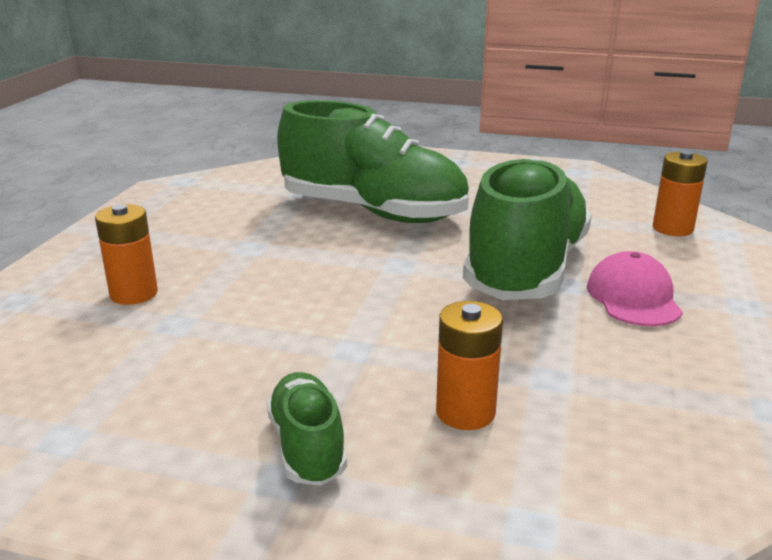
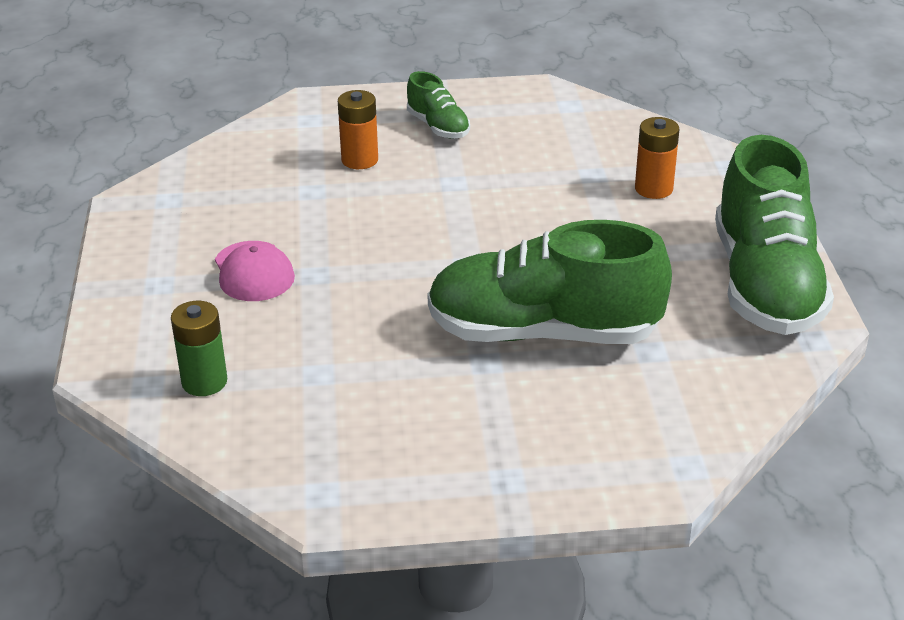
camera: 160 degrees right, 10 degrees up
(526, 269) = (352, 283): green shoe -> green shoe (765, 284)
(672, 228) = (204, 382): orange battery -> green battery

